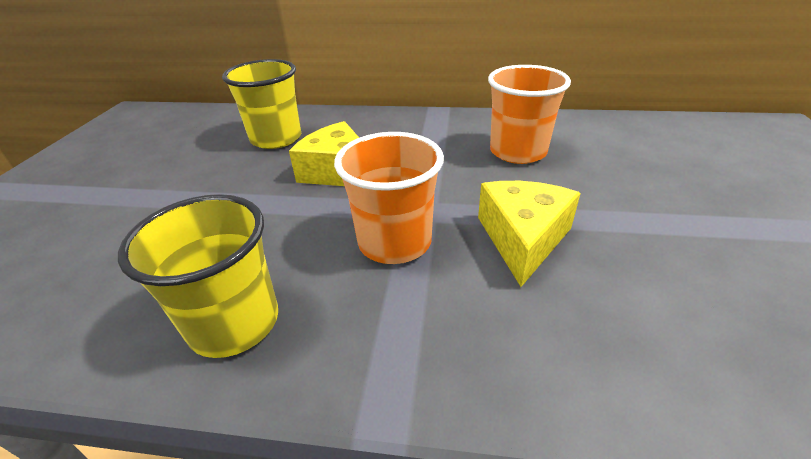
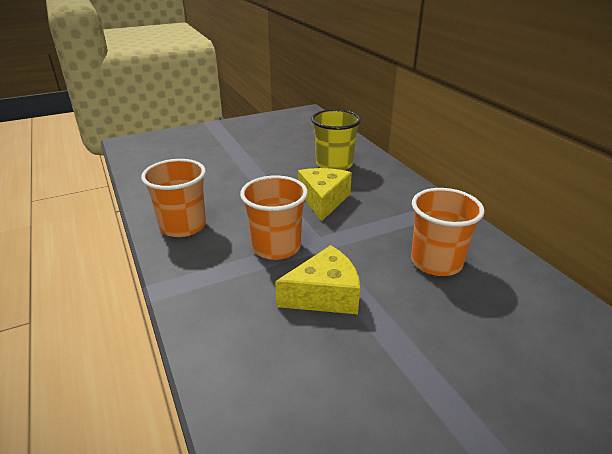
camera: 55 degrees right, 5 degrees down
(234, 323) = (183, 226): yellow cup -> orange cup

